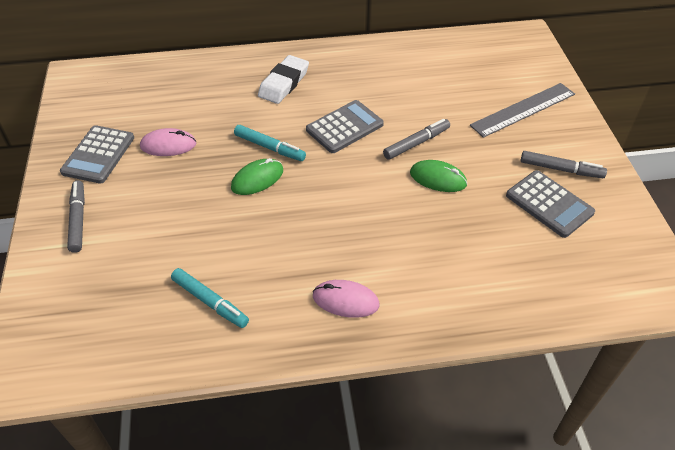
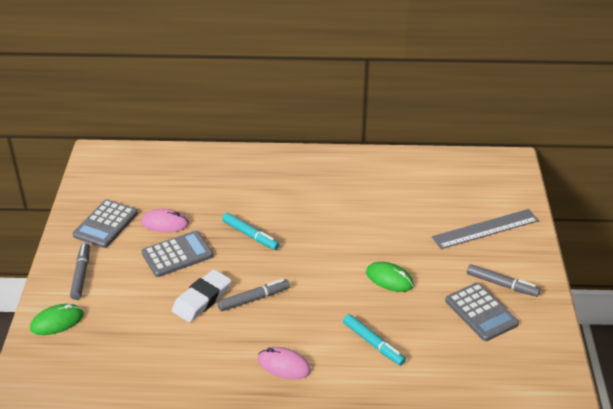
camera: 10 degrees right, 10 degrees down
(210, 302) = (175, 351): turquoise marker -> turquoise marker (373, 343)
(257, 179) = (234, 260): green mouse -> green mouse (57, 321)
(284, 83) = (275, 181): white eraser -> white eraser (202, 299)
(344, 127) = (319, 226): grey calculator -> grey calculator (177, 254)
(416, 143) = (379, 247): grey marker -> grey marker (254, 299)

